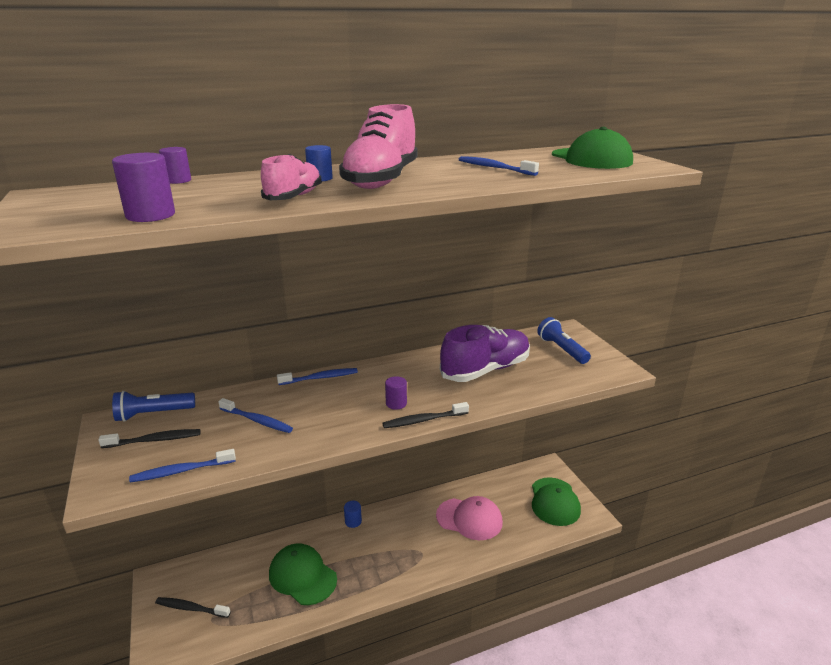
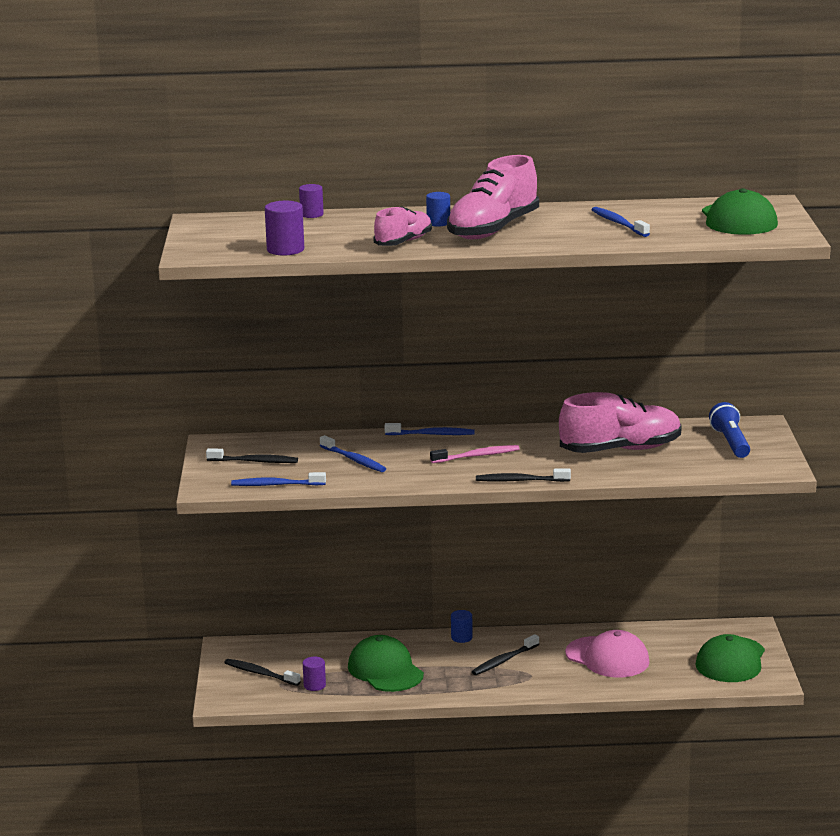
camera: 20 degrees right, 5 degrees down
(153, 414) = (255, 442): blue flashlight -> none
(370, 396) = (477, 456): none -> pink toothbrush
(394, 540) = (504, 660): none -> black toothbrush
(396, 403) = (500, 465): purple cylinder -> purple cylinder (314, 685)
(485, 370) = (620, 450): purple shoe -> pink shoe

